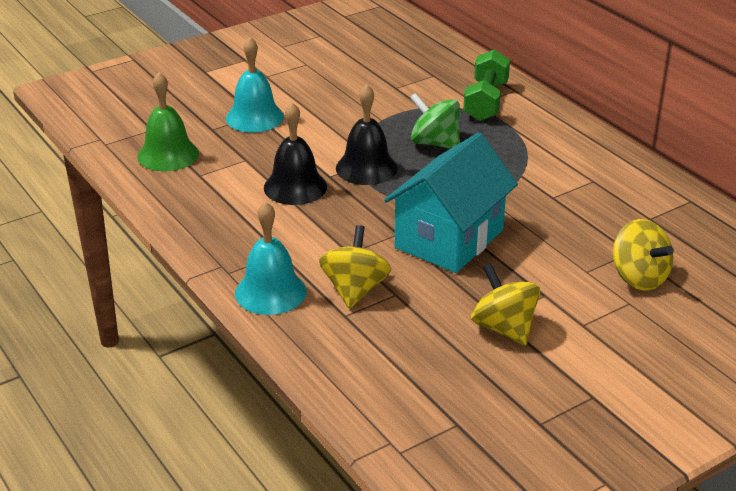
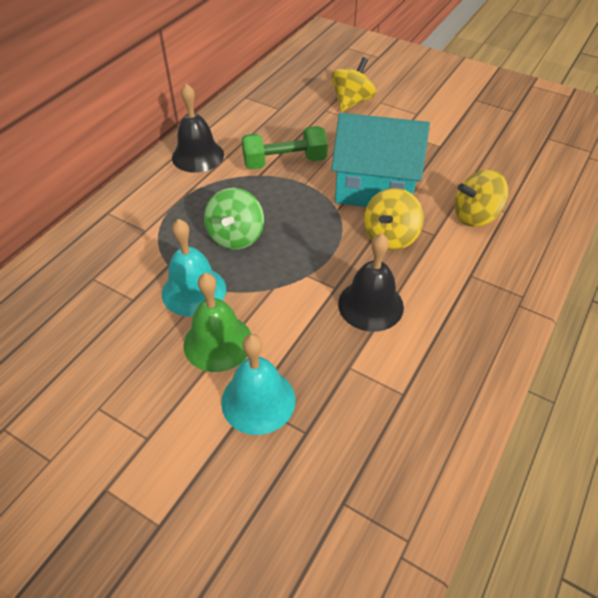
camera: 115 degrees left, 15 degrees up
(168, 155) = (387, 448): green bell -> green bell (218, 342)
(270, 292) = (521, 260): turquoise bell -> turquoise bell (194, 291)
(366, 168) = (306, 267): black bell -> black bell (198, 156)
(486, 101) = (139, 225): green dumbbell -> green dumbbell (284, 162)
(504, 328) = (450, 140): yellow spinning top -> yellow spinning top (390, 236)

